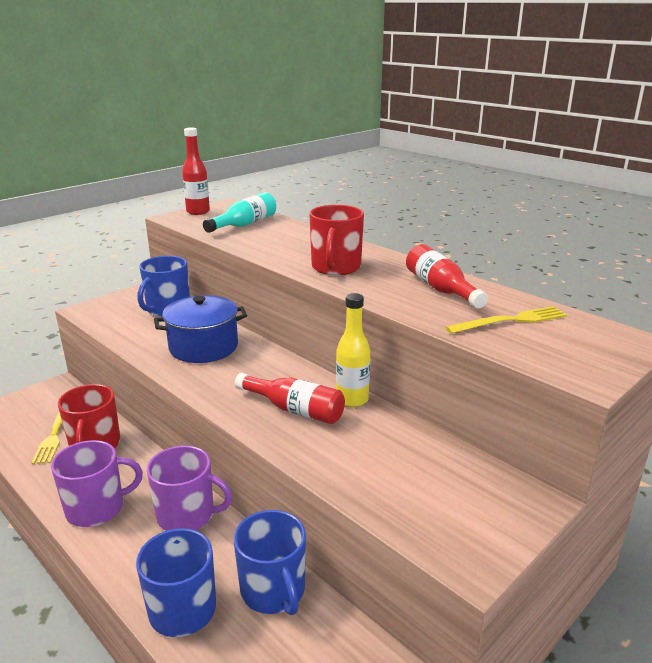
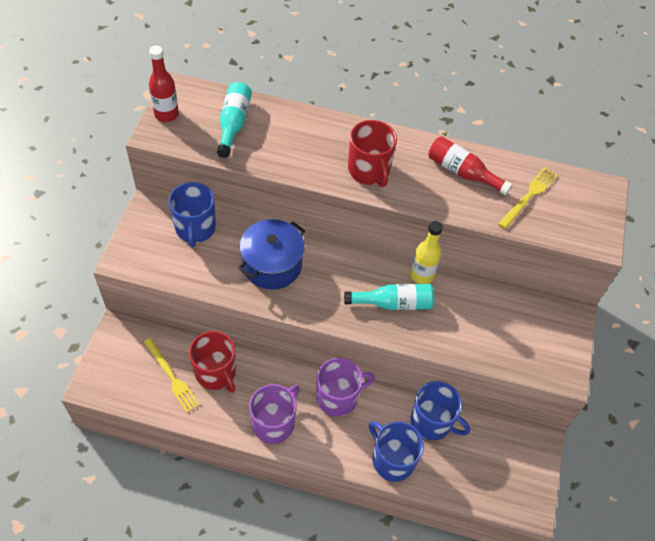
camera: 35 degrees left, 30 degrees up
(294, 409) = (393, 303): red bottle -> turquoise bottle

